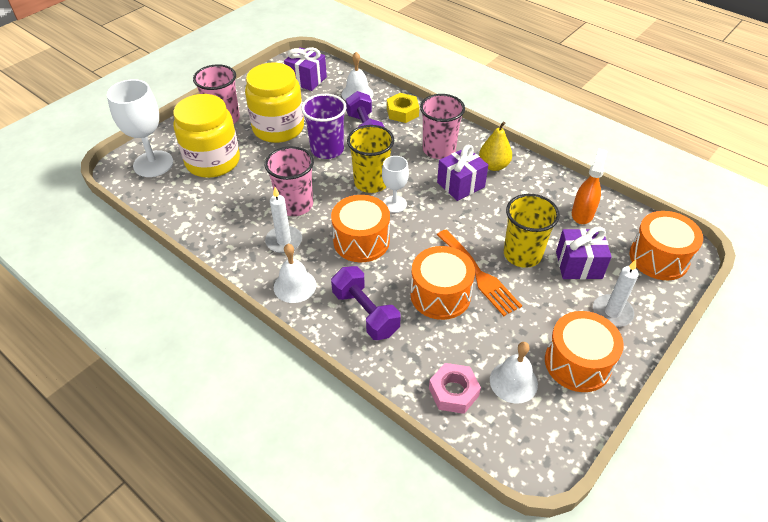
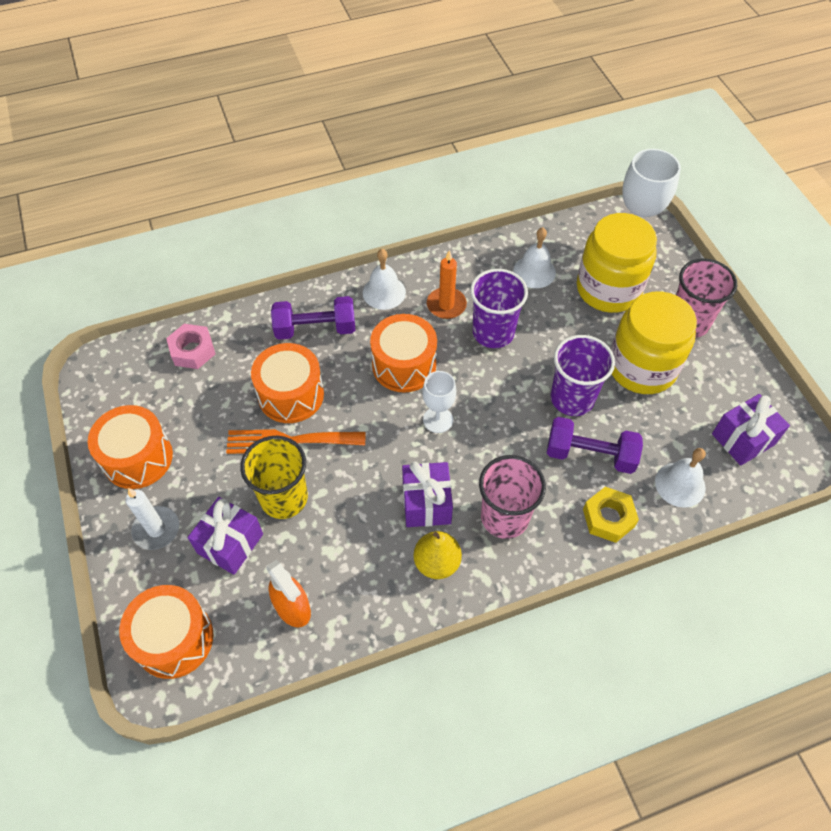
camera: 120 degrees right, 10 degrees up
(284, 241) = (446, 305): white candle -> orange candle
(295, 205) = (493, 332): pink cup -> purple cup
(371, 182) = (487, 415): yellow cup -> none
(513, 382) = (164, 397): white bell -> white bell (534, 271)

